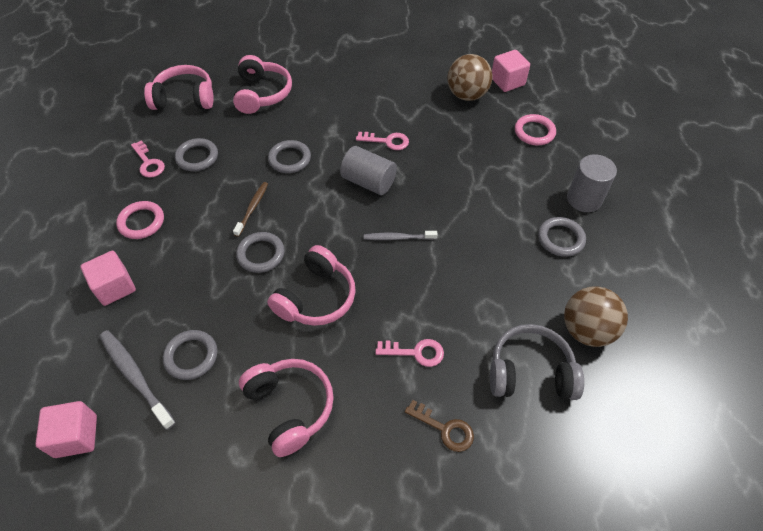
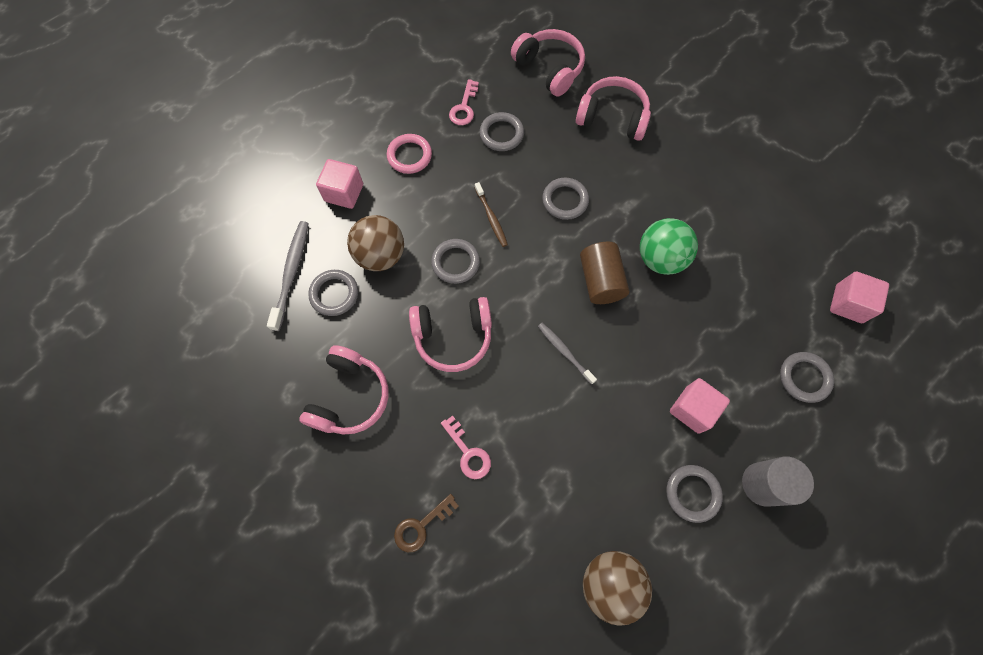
camera: 50 degrees right, 15 degrees up
(76, 436) = (226, 278): pink cube -> pink cube (692, 409)
(252, 208) = (491, 218): brown toothbrush -> brown toothbrush turned 90 degrees clockwise
(262, 94) = (612, 117): pink headphones -> pink headphones turned 120 degrees counterclockwise
(368, 182) = (600, 281): grey cylinder -> brown cylinder
(387, 141) = (660, 258): pink key -> green ball
(445, 429) = (421, 526): brown key -> brown key turned 60 degrees clockwise
(467, 95) = (789, 281): brown ball -> brown ball (381, 255)
(530, 372) = (526, 561): grey headphones -> none
(534, 132) = (804, 378): pink ring -> grey ring

